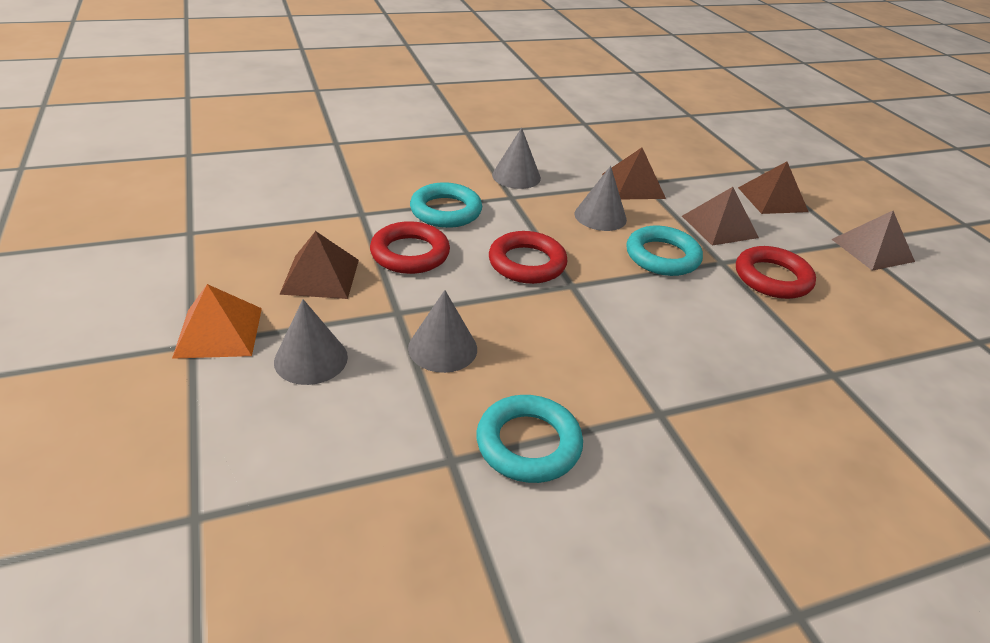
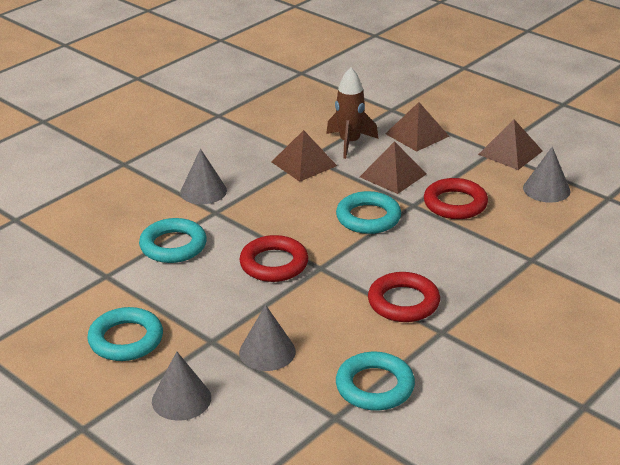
camera: 25 degrees left, 5 degrees down
(218, 332) = (92, 411): orange pyramid -> none
(320, 276) = (126, 339): brown pyramid -> turquoise ring
(410, 253) = (178, 293): red ring -> red ring (403, 302)
(600, 216) = (298, 202): grey cone -> grey cone (546, 189)
(694, 183) = (349, 143): none -> brown rocket

